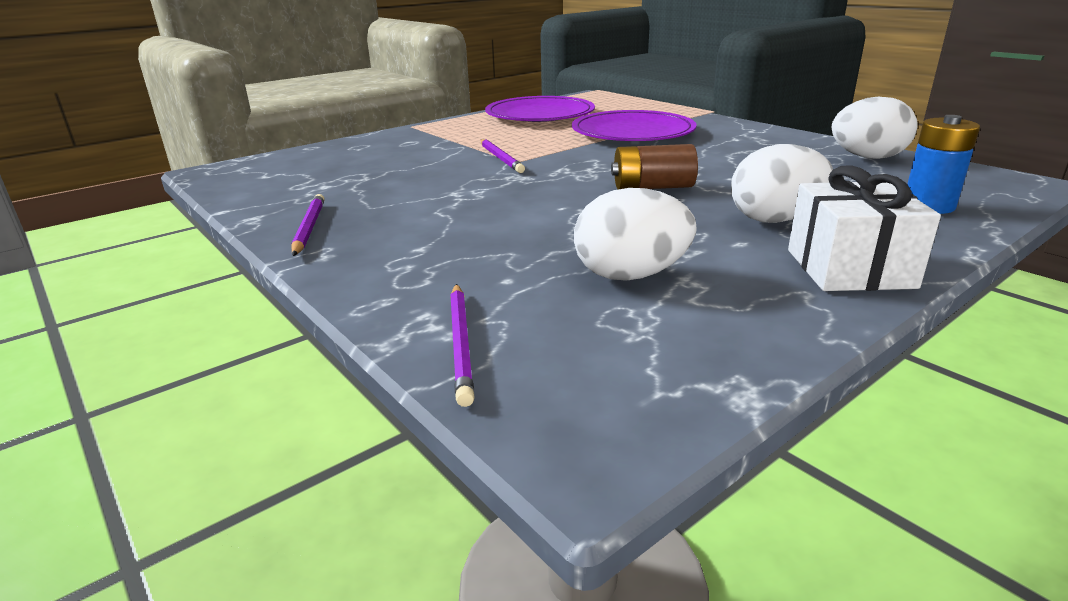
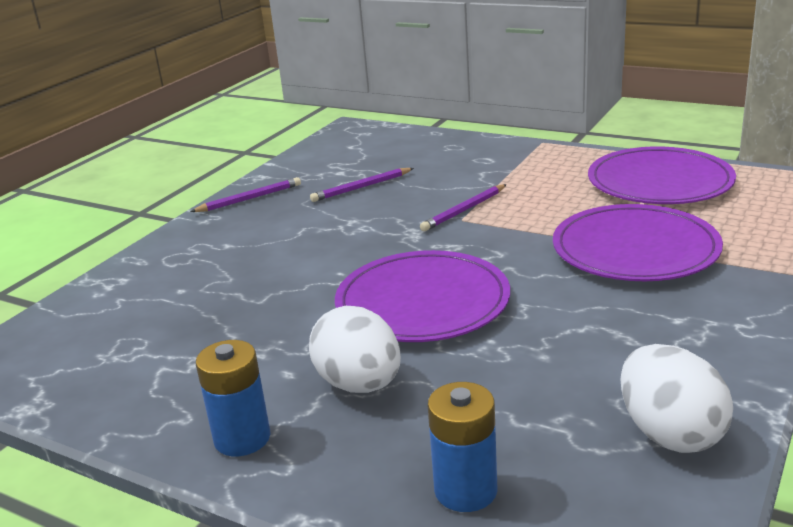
camera: 70 degrees right, 0 degrees up
(461, 343) = (85, 301): purple pencil -> purple pencil (361, 187)
(631, 275) = (198, 334): white egg -> none
(652, 187) = (422, 302): brown battery -> purple plate
(849, 268) = (242, 438): white gift -> blue battery

